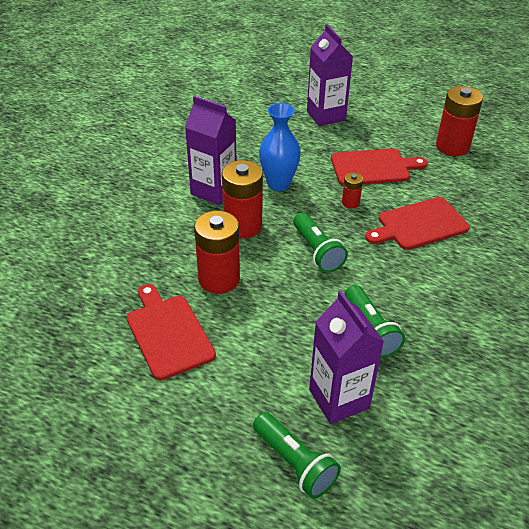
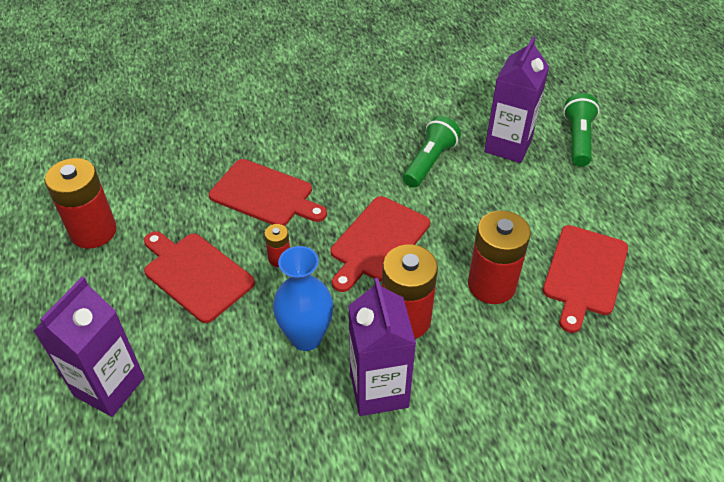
camera: 130 degrees left, 5 degrees up
(317, 251) = (378, 241): green flashlight -> red cutting board

